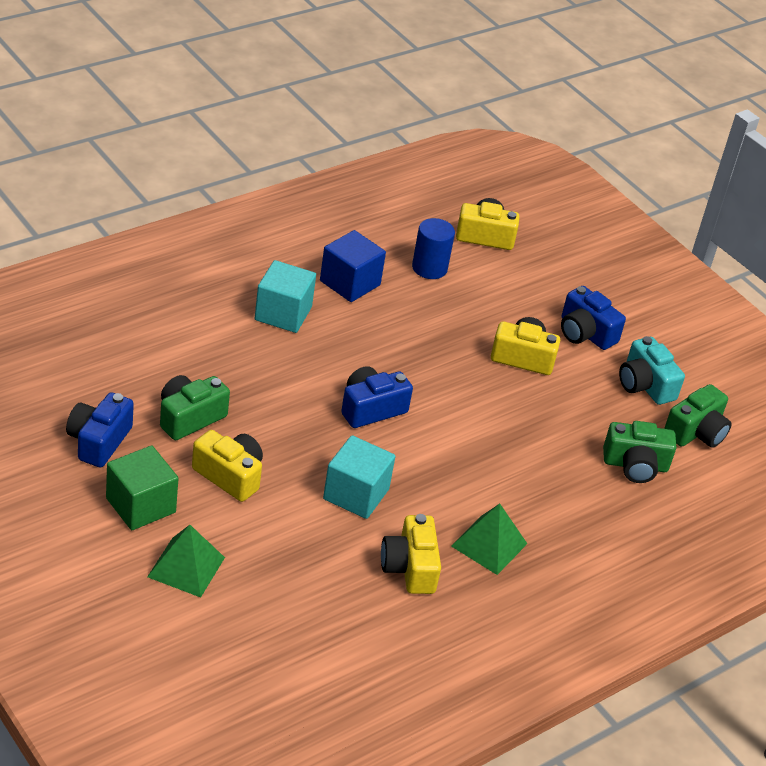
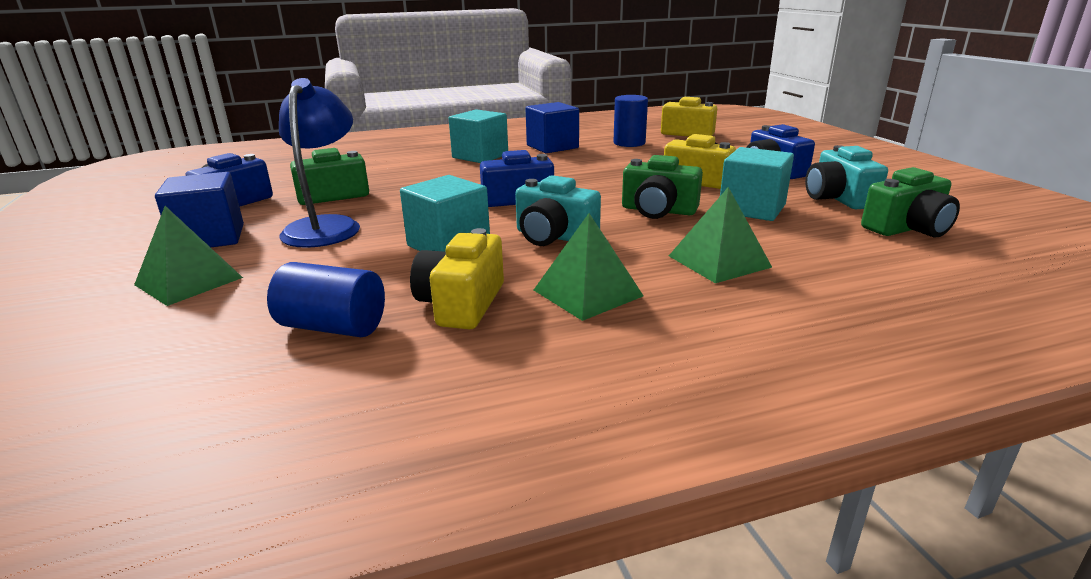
camera: 25 degrees right, 15 degrees down
(140, 505) = (210, 238): green cube -> blue cube
(230, 476) = (326, 226): yellow camera -> blue lamp
(339, 603) = (333, 327): none -> blue cylinder
(433, 472) = (554, 236): none -> turquoise camera
(567, 494) = (718, 261): none -> green pyramid
(578, 410) = (752, 209): none -> turquoise cube
(635, 465) = (820, 246): green camera -> green camera (658, 210)

